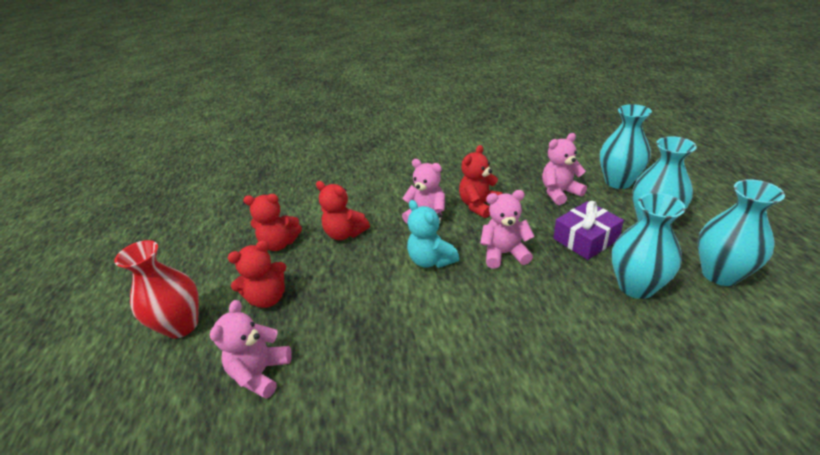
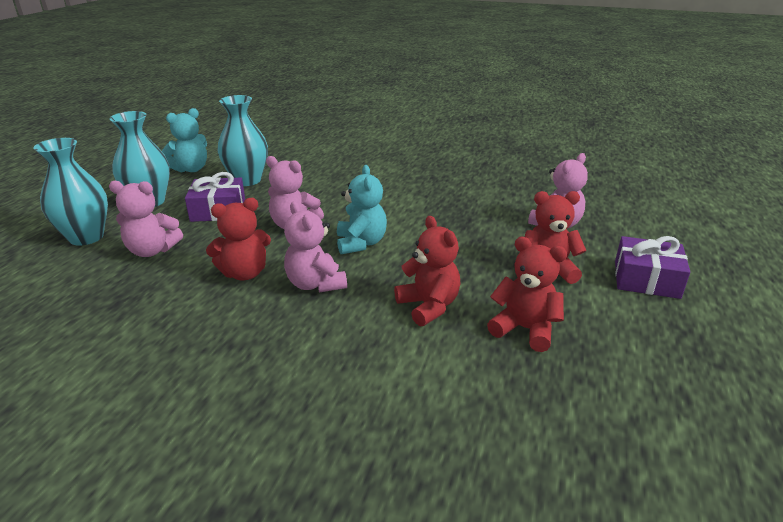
camera: 155 degrees left, 5 degrees down
(182, 325) = (646, 279): red vase -> purple gift
(720, 274) = (191, 169): turquoise vase -> turquoise teddy bear

